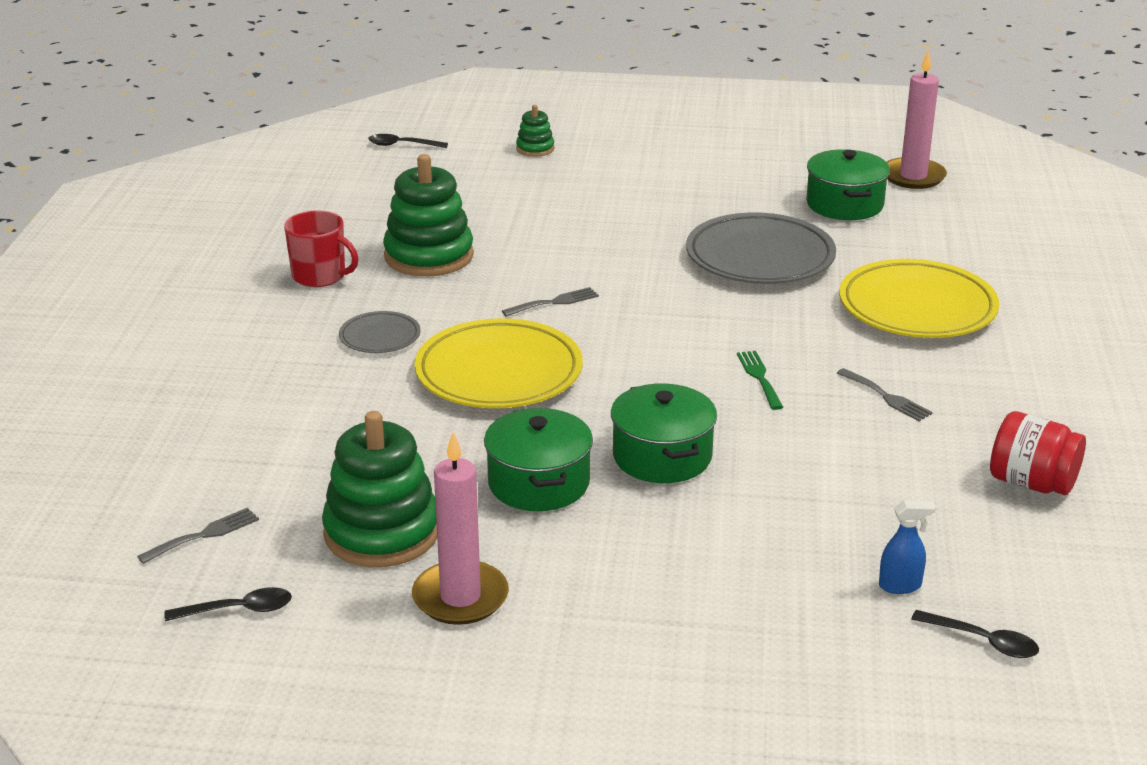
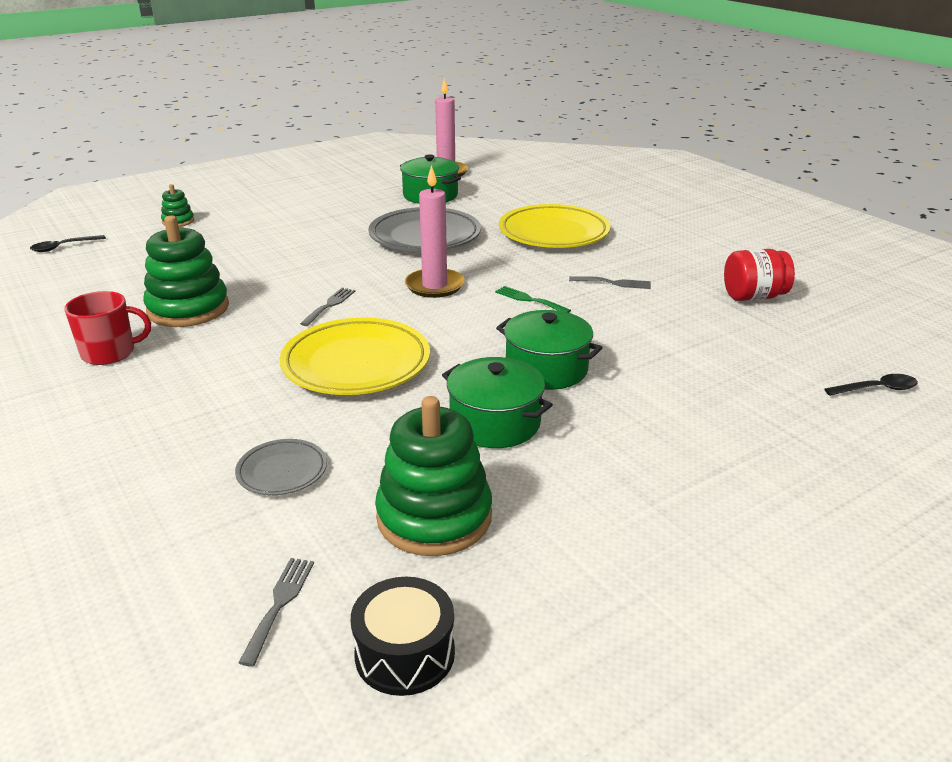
camera: 40 degrees left, 0 degrees up
(238, 610) = (405, 653): black spoon -> black drum
(380, 337) = (225, 376): grey plate -> grey plate (282, 471)
(460, 597) = (565, 533): pink candle -> pink candle (434, 286)
(900, 586) = (791, 380): blue spray bottle -> none

